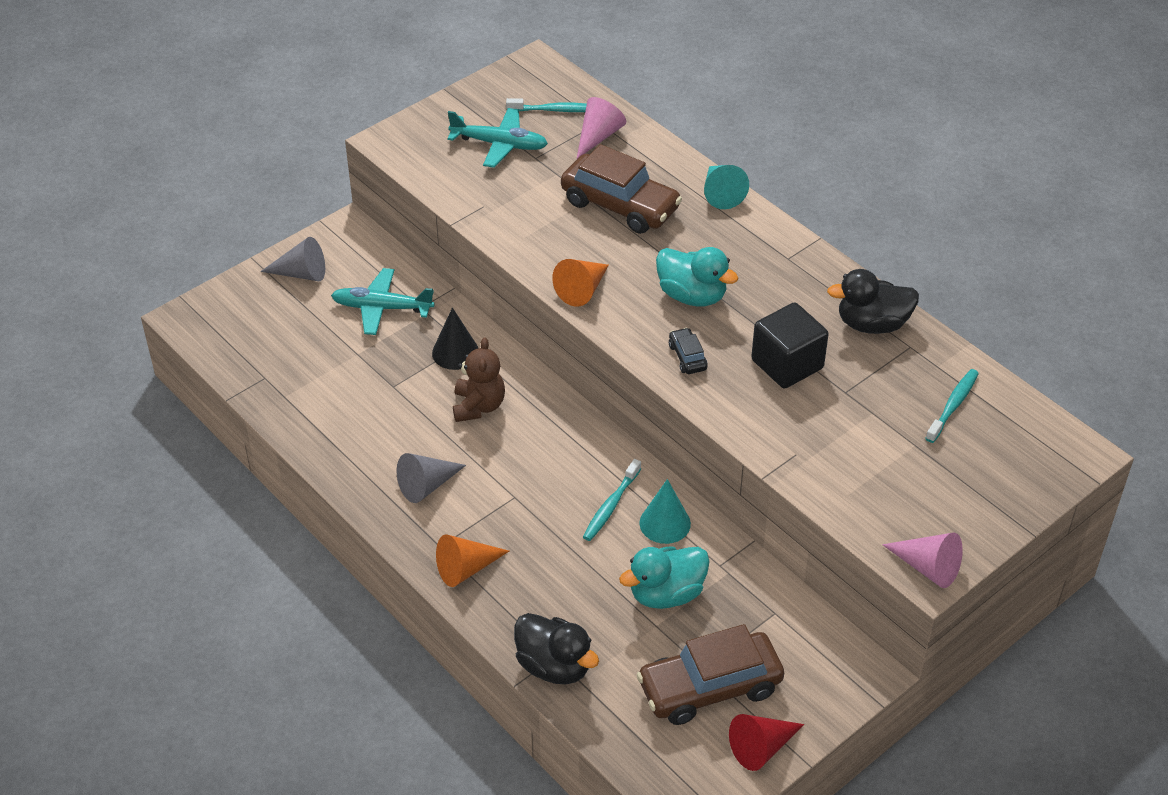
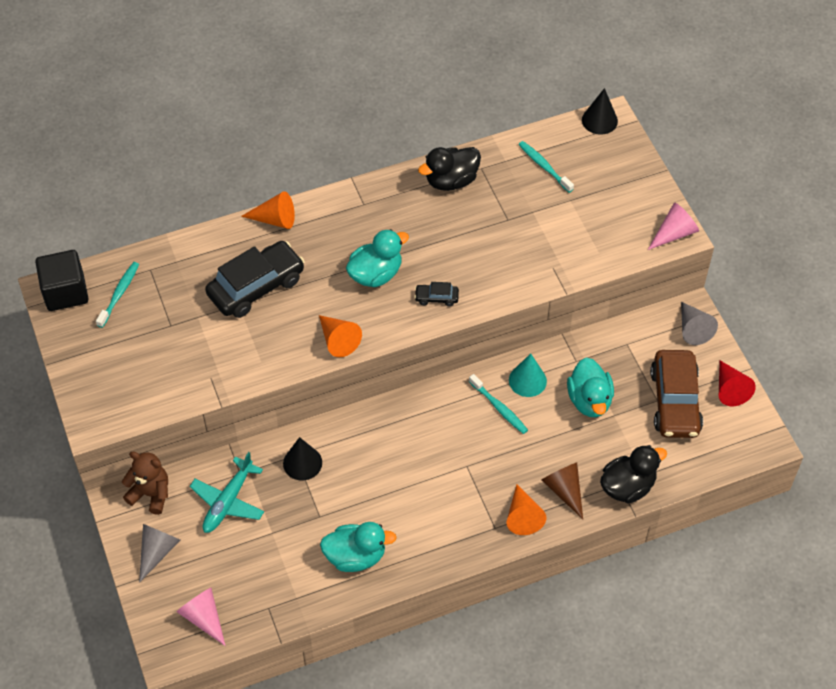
camera: 70 degrees left, 10 degrees up
(354, 430) = (355, 556): none -> turquoise duck
(427, 485) = (433, 520): grey cone -> grey cone (693, 329)
(478, 406) = (367, 463): brown teddy bear -> brown teddy bear (151, 494)
(499, 144) = (141, 345): turquoise plane -> none
(520, 601) = (564, 490): none -> brown cone
(598, 136) = (167, 275): pink cone -> pink cone (203, 617)
(620, 205) = (256, 286): brown car -> black car
(721, 193) = (274, 219): turquoise cone -> orange cone
(787, 364) = (468, 242): black cube -> black cube (65, 292)
(872, 324) = (451, 180): black duck -> black duck turned 45 degrees clockwise
(1070, 442) = (599, 120): none -> black cone

